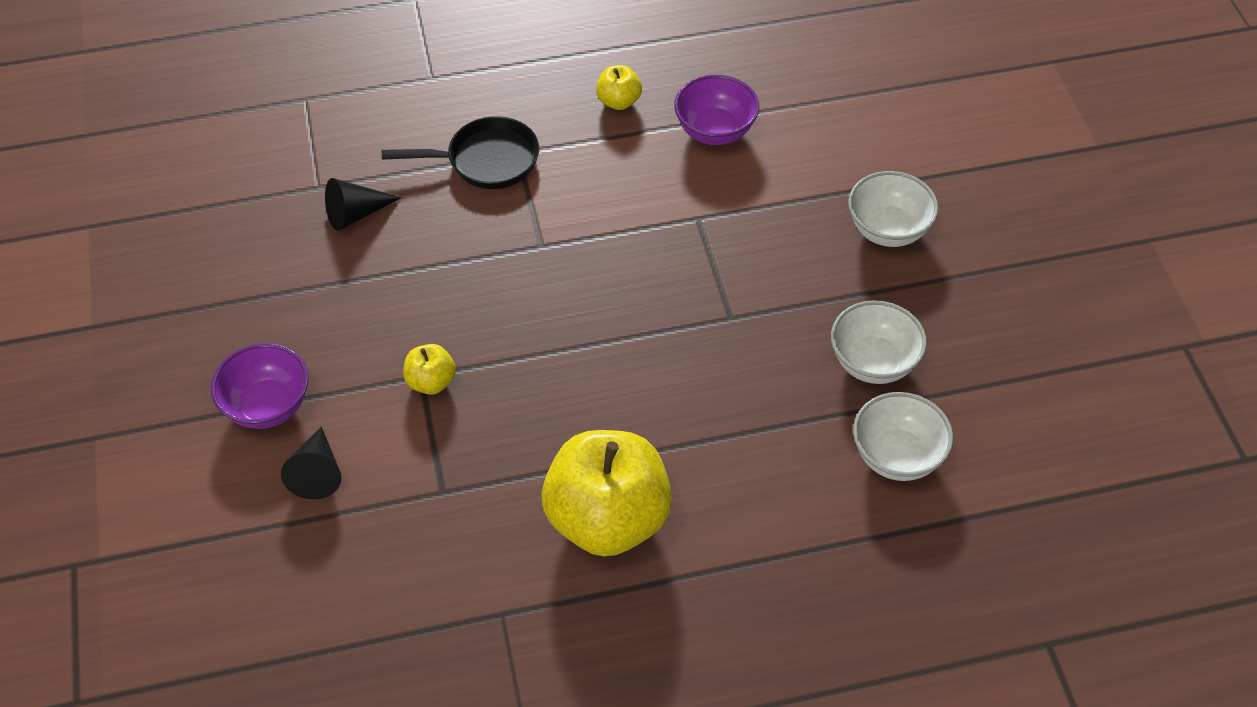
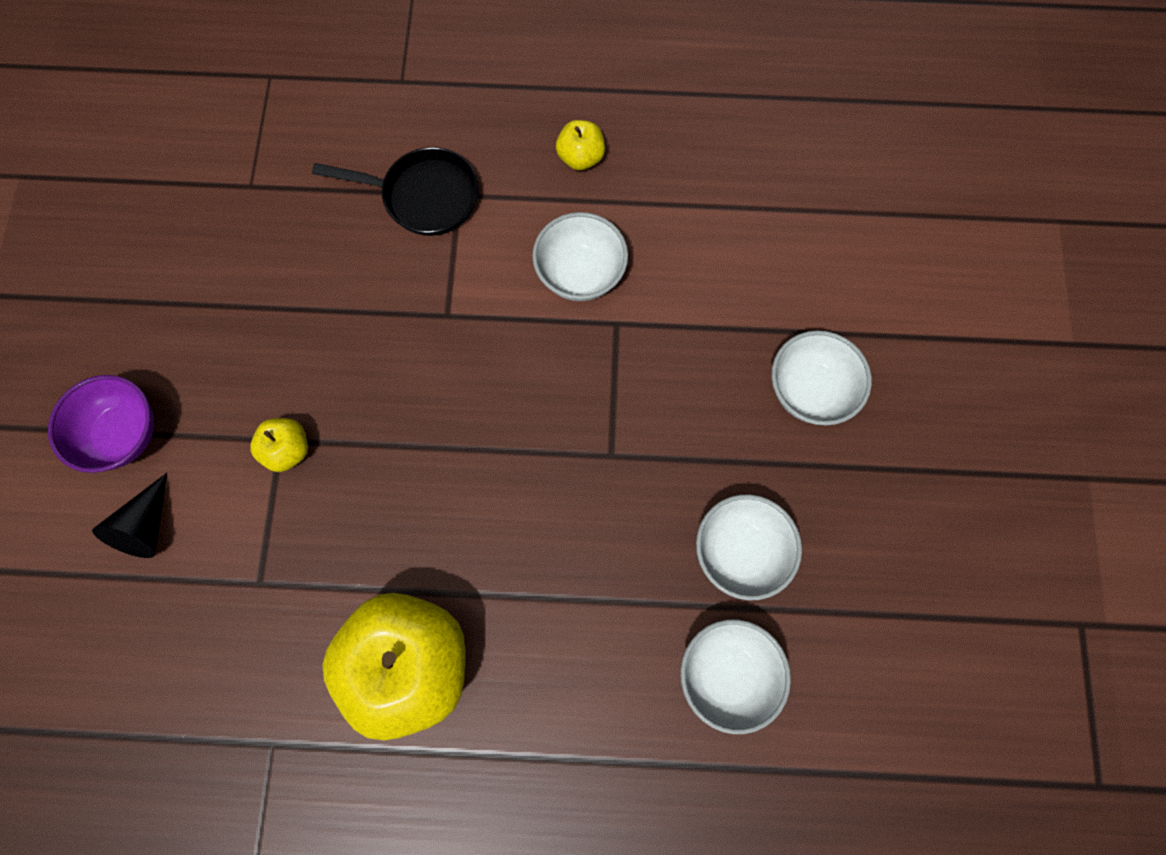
camera: 15 degrees right, 20 degrees up
(356, 214) = (276, 228): black cone -> none
(651, 188) = (580, 274): none -> white bowl
(715, 131) = (668, 219): purple bowl -> none

